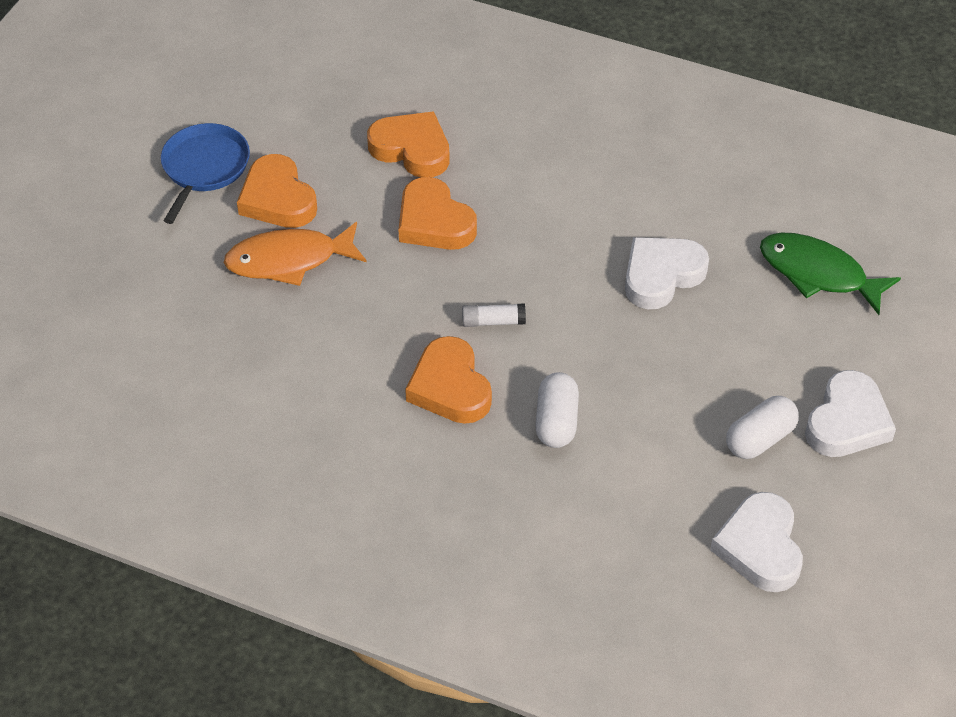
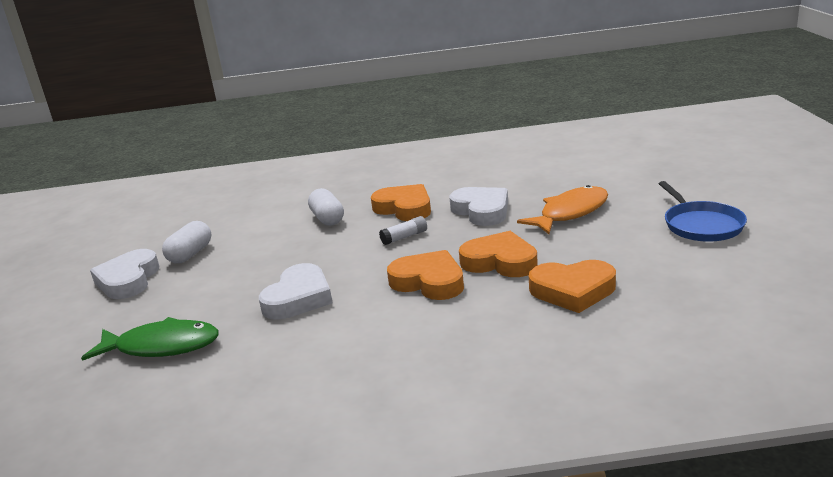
camera: 155 degrees right, 25 degrees down
(277, 199) = (625, 231): orange heart -> orange heart (429, 282)
(760, 547) = (179, 222): white heart -> white heart (481, 211)

